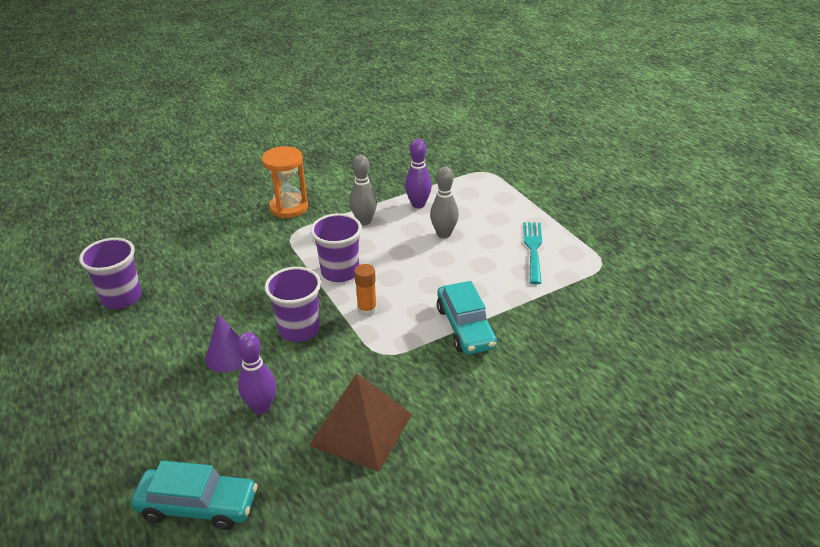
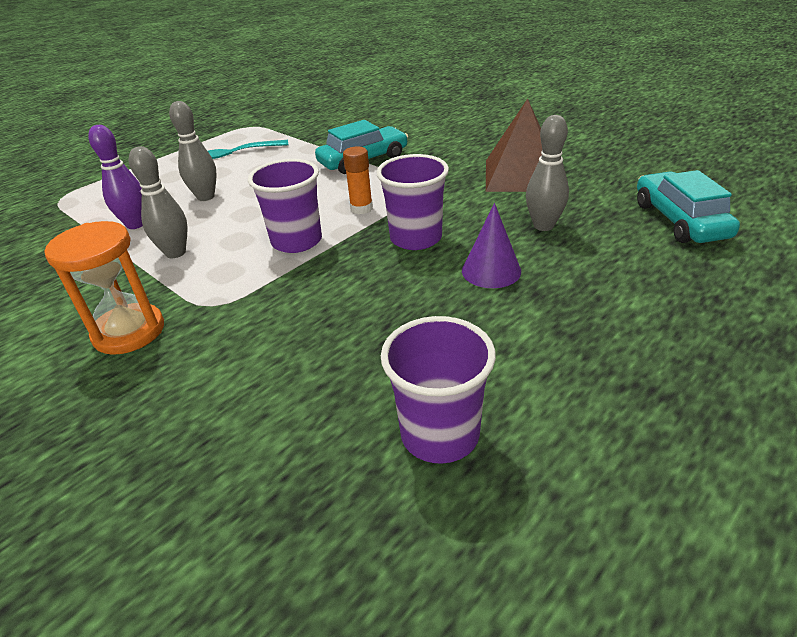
camera: 105 degrees left, 0 degrees up
(261, 407) = (543, 226): purple bowling pin -> grey bowling pin

